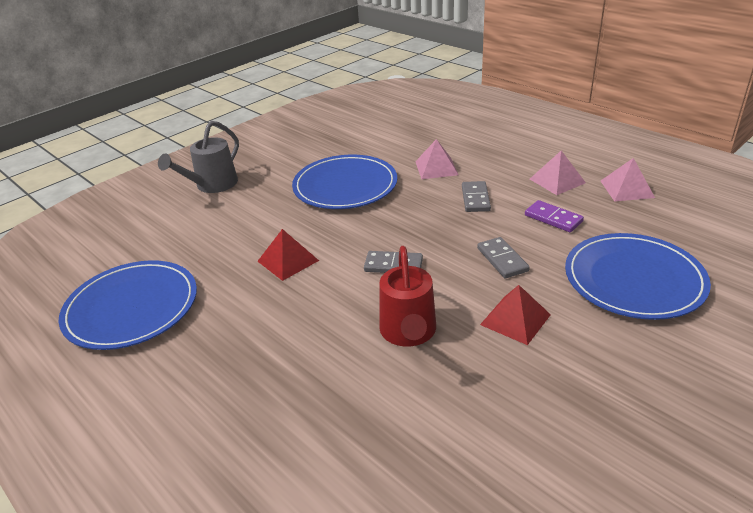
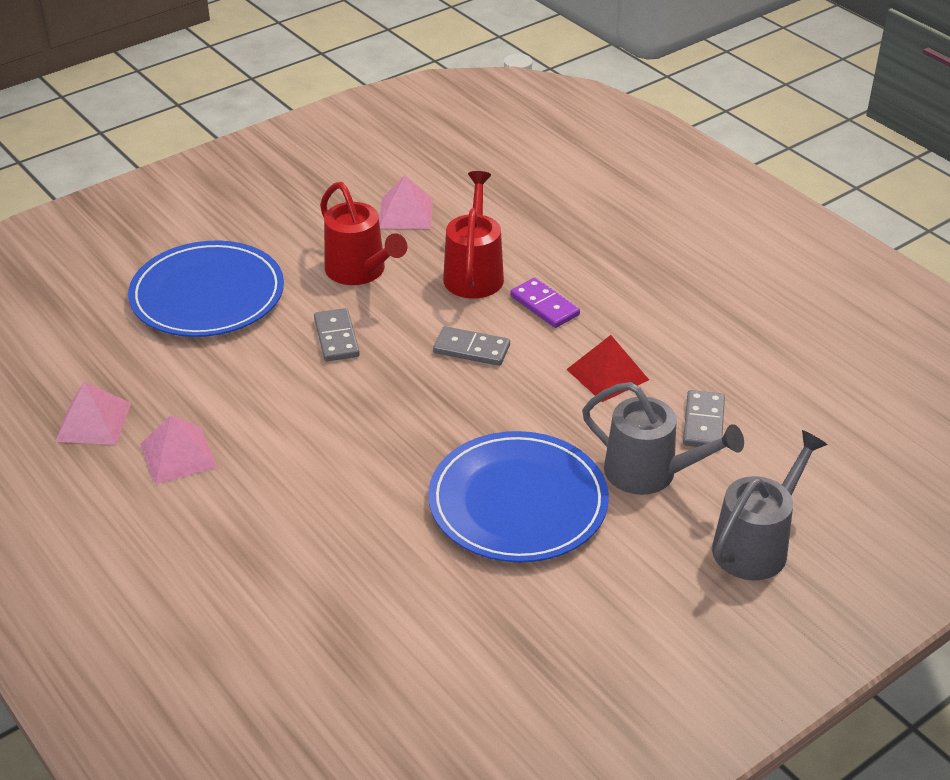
camera: 175 degrees left, 5 degrees up
(131, 308) = (793, 338): blue plate -> none
(265, 208) = (650, 473): none -> grey watering can
(436, 168) = (352, 519): pink pyramid -> pink pyramid (405, 213)
(475, 198) = (321, 439): grey domino -> grey domino (703, 422)
(515, 319) = (360, 272): red pyramid -> red watering can
(553, 218) = (235, 387): purple domino -> purple domino (544, 305)

